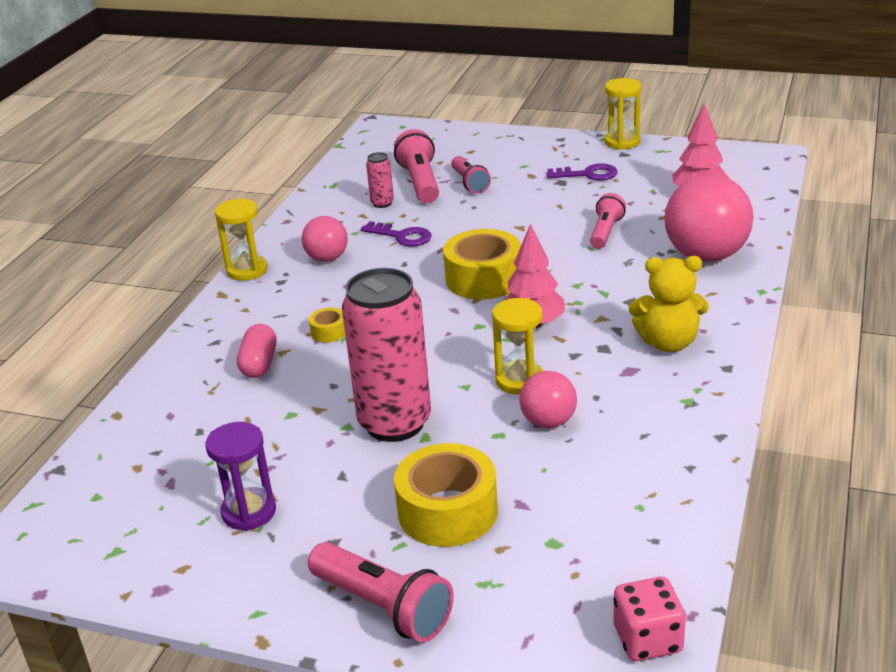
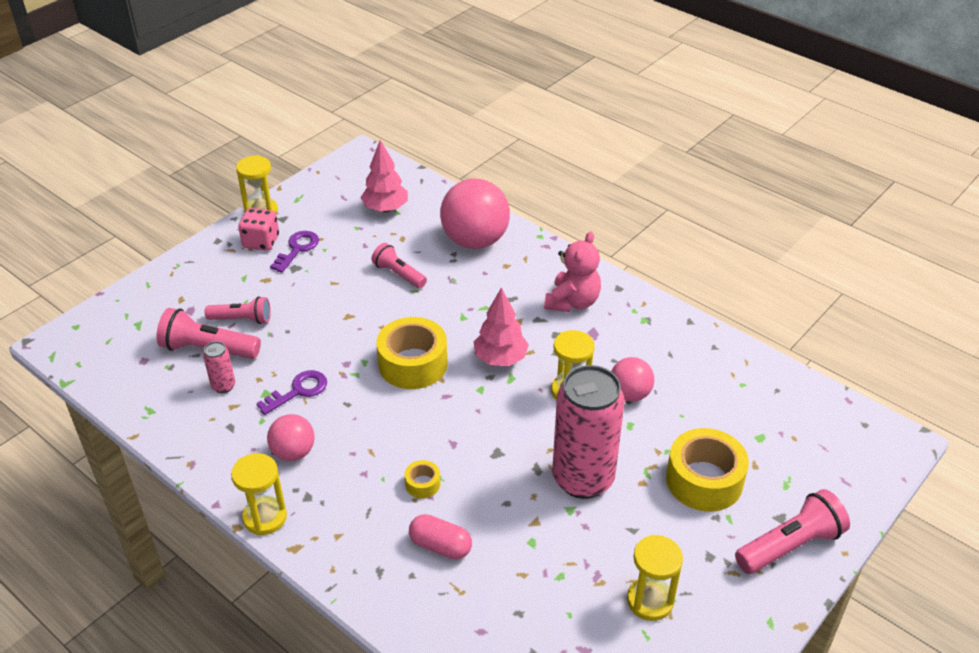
camera: 70 degrees left, 10 degrees up
(249, 512) = (650, 601): purple hourglass -> yellow hourglass
(647, 639) = (863, 426): pink dice -> pink dice (261, 242)
(668, 343) = (572, 302): yellow teddy bear -> pink teddy bear

